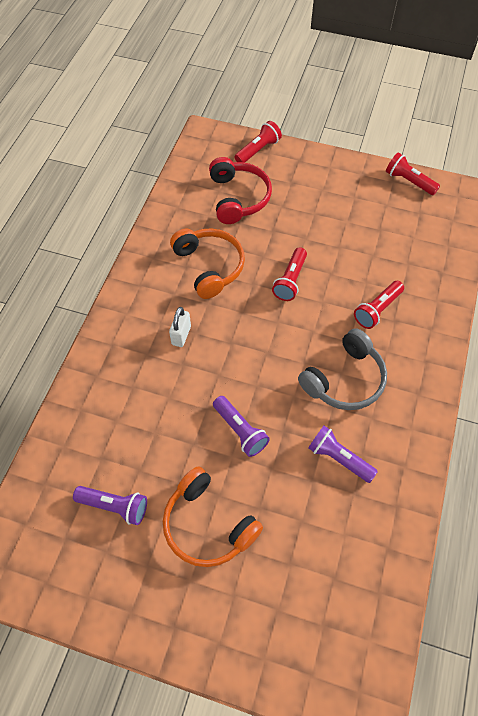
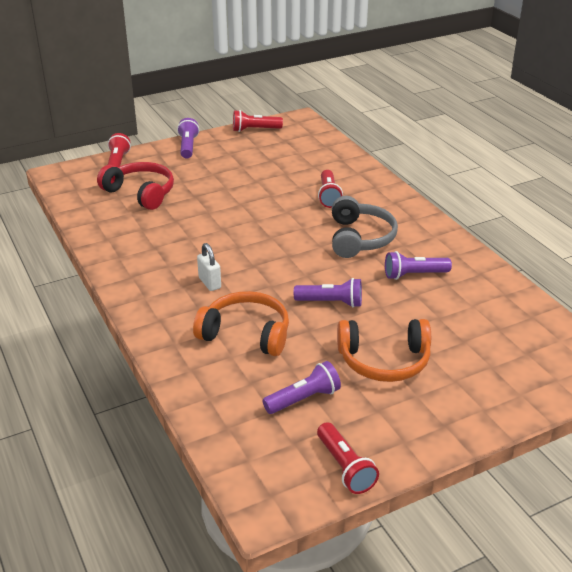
camera: 45 degrees left, 25 degrees down
(209, 266) = (174, 237): orange headphones -> orange headphones (246, 333)
(290, 280) = (248, 213): red flashlight -> red flashlight (345, 467)
(330, 166) = (188, 146): none -> purple flashlight

